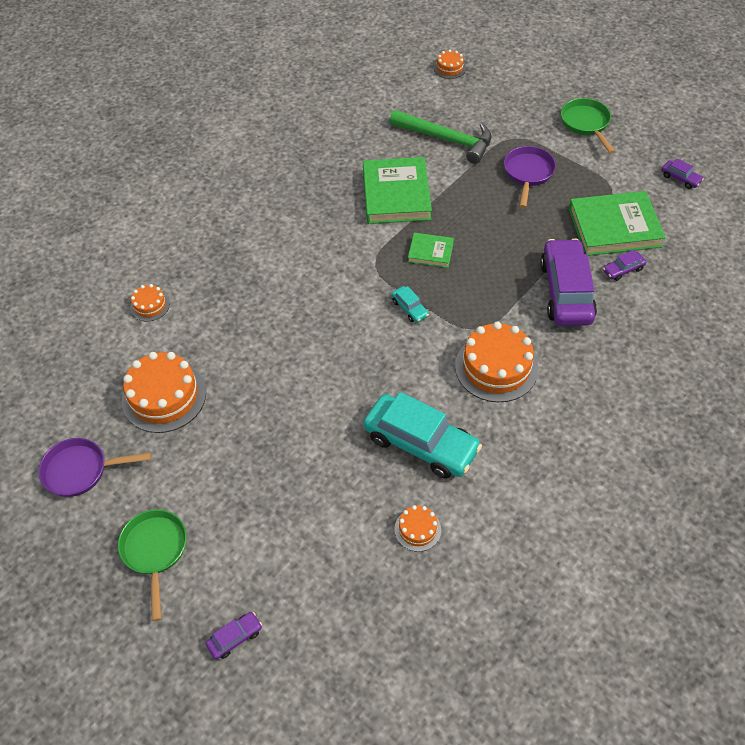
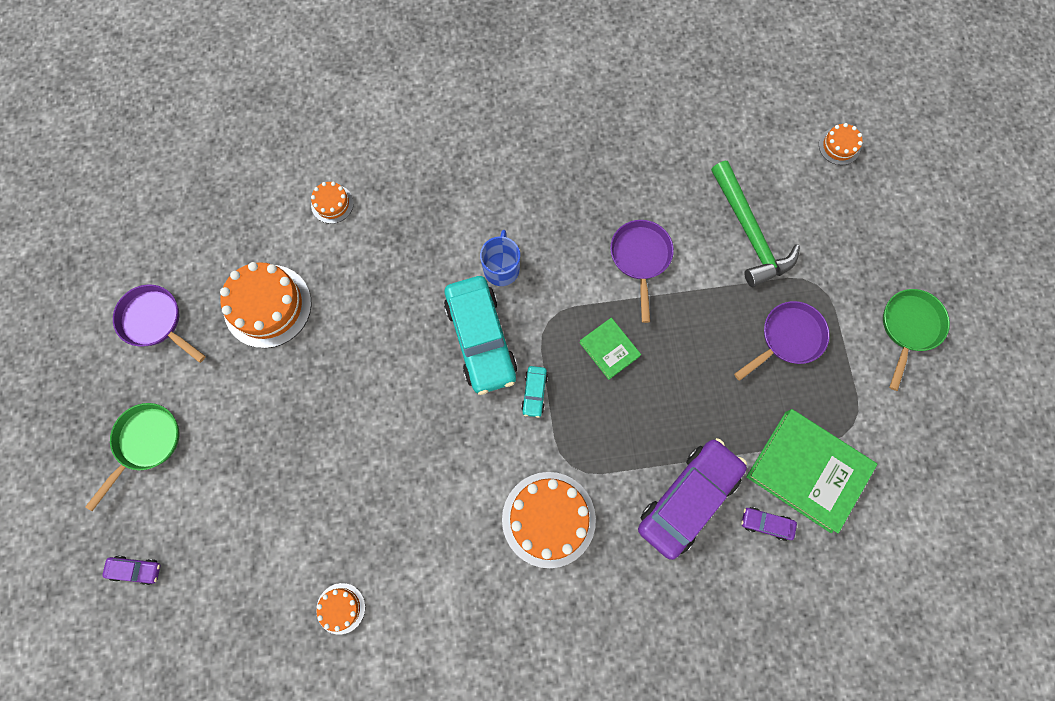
camera: 40 degrees right, 20 degrees up
(312, 259) = (501, 268): none -> blue mug
(396, 194) = (640, 258): green book -> purple pan
(421, 443) = (416, 534): turquoise car -> turquoise car (481, 339)
(680, 178) = (937, 473): purple car -> none

